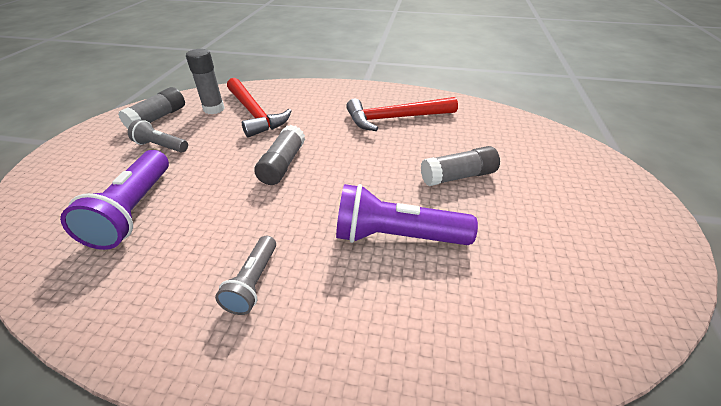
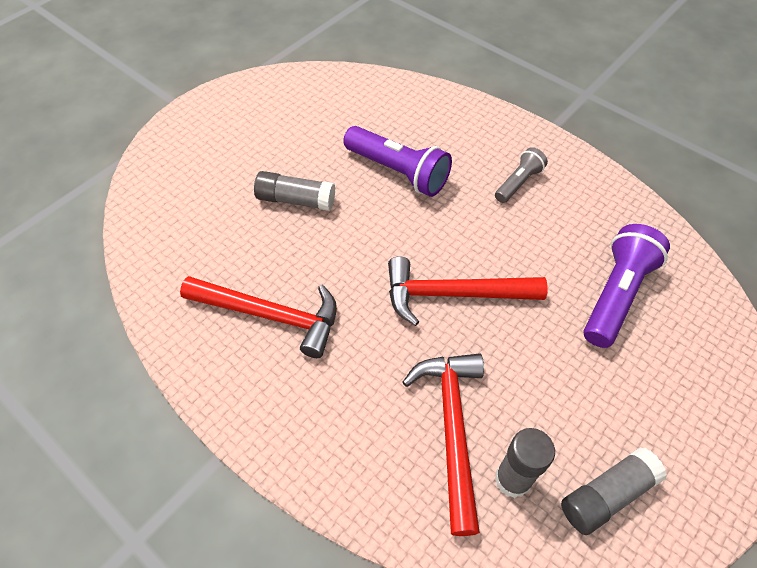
camera: 150 degrees left, 15 degrees up
(161, 146) = (596, 403): grey flashlight -> none
(282, 164) = (453, 294): grey glue stick -> red hammer

